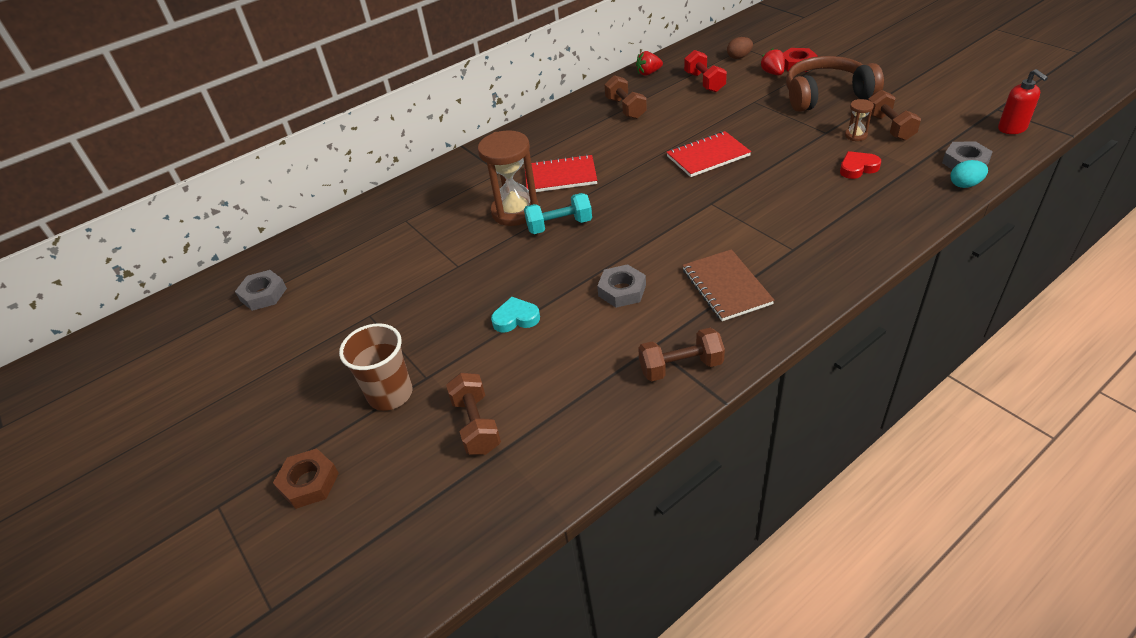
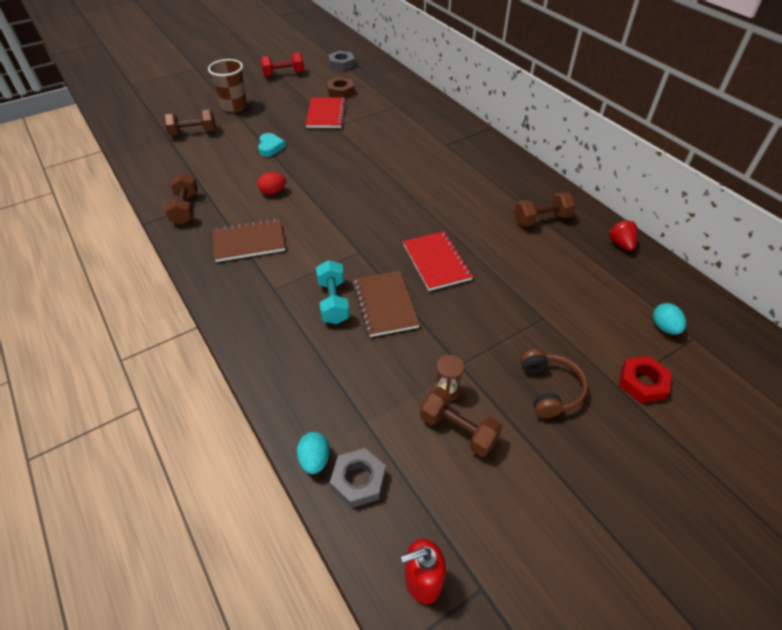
camera: 90 degrees right, 5 degrees up
(309, 482) = (191, 88): brown nut -> brown nut (340, 91)
(515, 211) = (389, 150): brown hourglass -> none
(559, 225) = (362, 169): turquoise dumbbell -> turquoise dumbbell (333, 302)
(560, 176) = (430, 173): red notebook -> red notebook (326, 114)
(622, 290) = (273, 192): grey nut -> red egg
(704, 82) = (595, 284): red dumbbell -> red dumbbell (283, 74)
(739, 57) = (664, 327): brown egg -> turquoise egg
(773, 73) = (616, 351): red strawberry -> none
(779, 176) = (385, 304): none -> brown notebook
(826, 95) = (550, 389): brown headphones -> brown headphones, size x0.60
(857, 168) = (380, 371): red heart -> none
(889, 127) = (458, 430): brown dumbbell -> brown dumbbell turned 45 degrees clockwise

